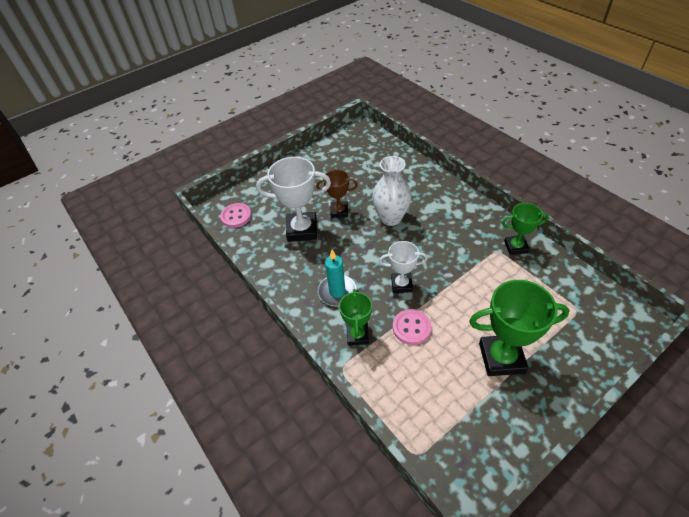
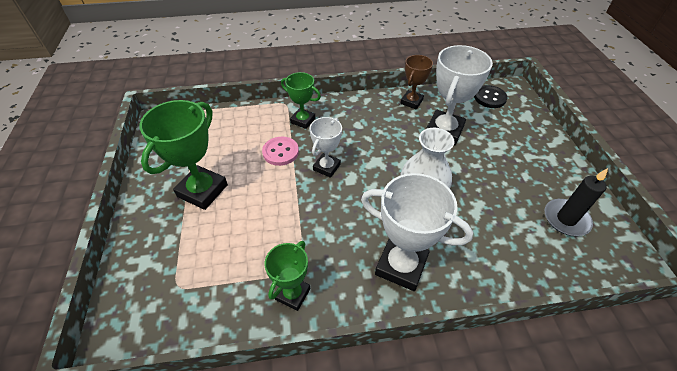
camera: 115 degrees right, 0 degrees up
(236, 216) = (489, 98): pink button -> black button
(337, 292) = (353, 126): turquoise candle -> none
(339, 211) = (455, 166): brown trophy -> brown trophy (411, 102)
(349, 154) = (566, 219): none -> black candle
(448, 208) = (401, 266): none -> white trophy

